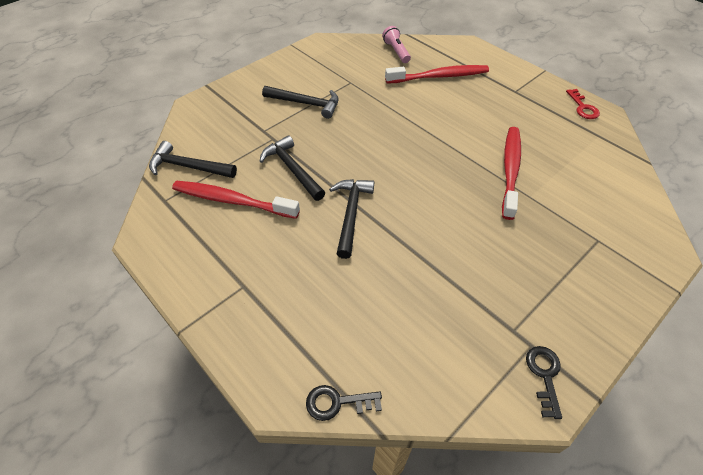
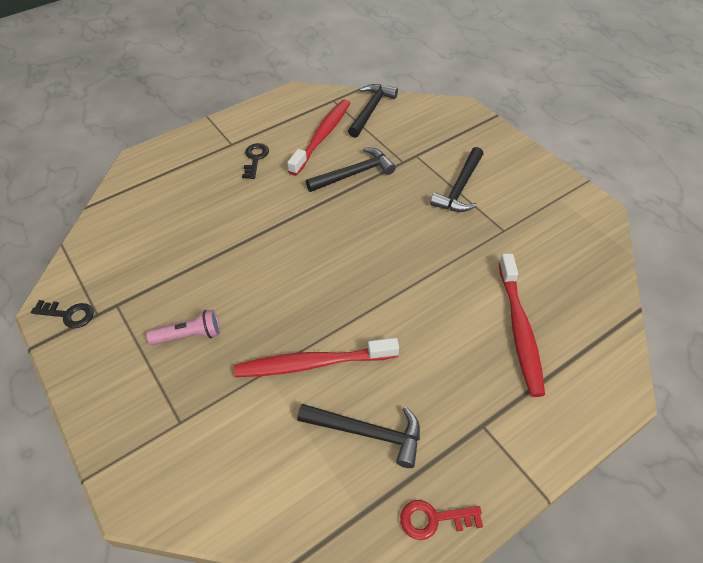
camera: 100 degrees right, 0 degrees up
(338, 402) = (116, 188): black key -> black key (255, 159)
(351, 214) = (285, 210): black hammer -> black hammer (367, 433)
(396, 51) = (584, 288): pink flashlight -> pink flashlight (189, 336)
(510, 170) = (312, 364): red toothbrush -> red toothbrush turned 150 degrees clockwise

